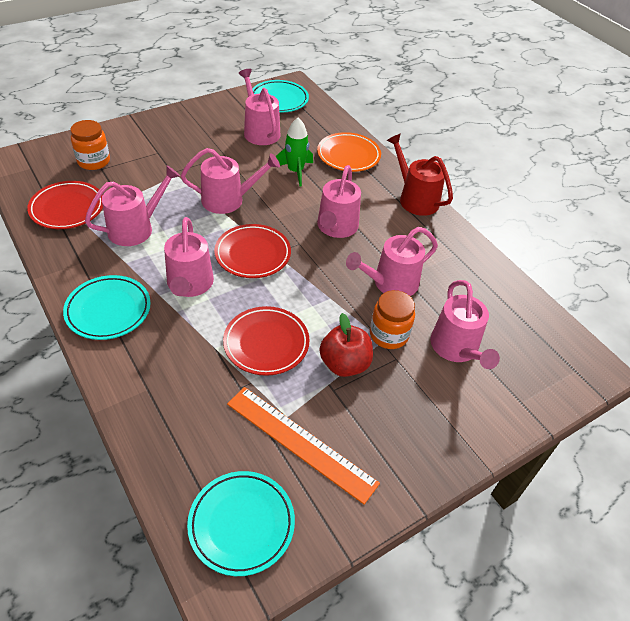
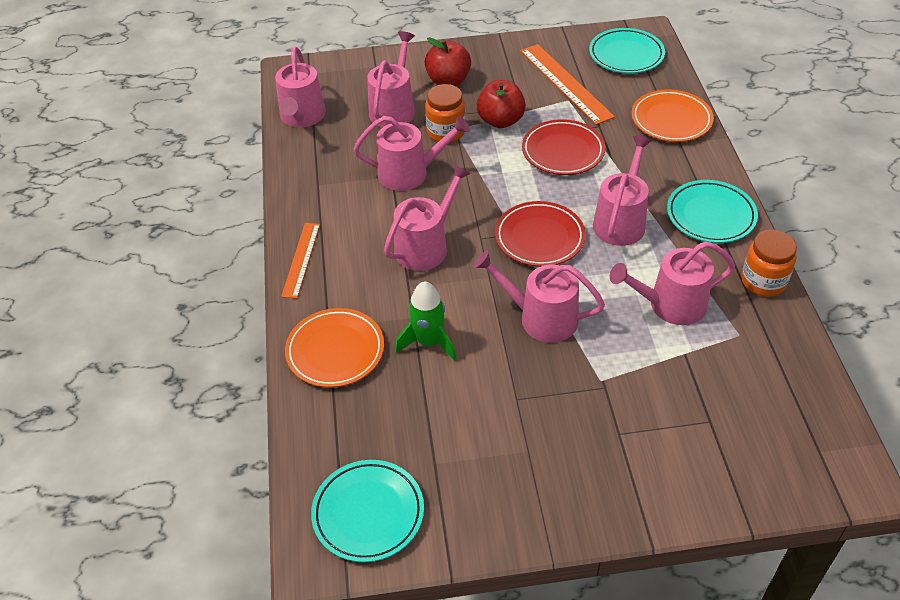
camera: 150 degrees left, 0 degrees up
(67, 208) = (759, 358): red plate -> none
(94, 161) = (721, 439): orange jar -> orange jar (763, 281)
(162, 420) = (671, 120): none -> orange plate
(260, 131) = (441, 438): pink watering can -> pink watering can (302, 117)
(415, 199) = (301, 259): red watering can -> orange ruler
(430, 404) = (448, 81): none -> red apple

